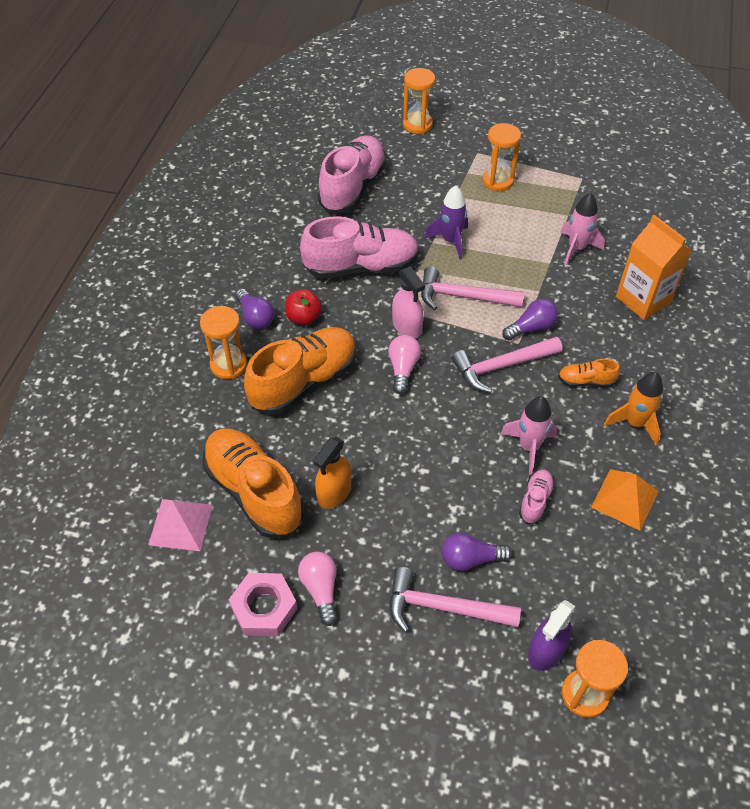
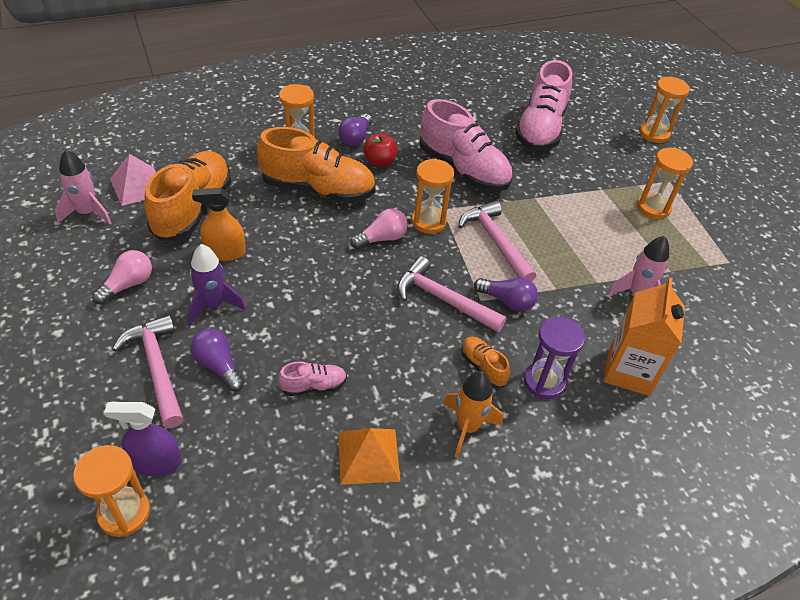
camera: 50 degrees right, 5 degrees down
(264, 608) = (92, 261): pink nut -> none
(353, 187) = (540, 129): pink shoe -> pink shoe turned 120 degrees clockwise
(407, 326) = (428, 221): pink spray bottle -> orange hourglass
(450, 241) = (548, 208): purple rocket -> purple rocket (213, 305)
(529, 447) = (370, 356): pink rocket -> pink rocket (87, 213)
(622, 353) = (544, 382): none -> purple hourglass

